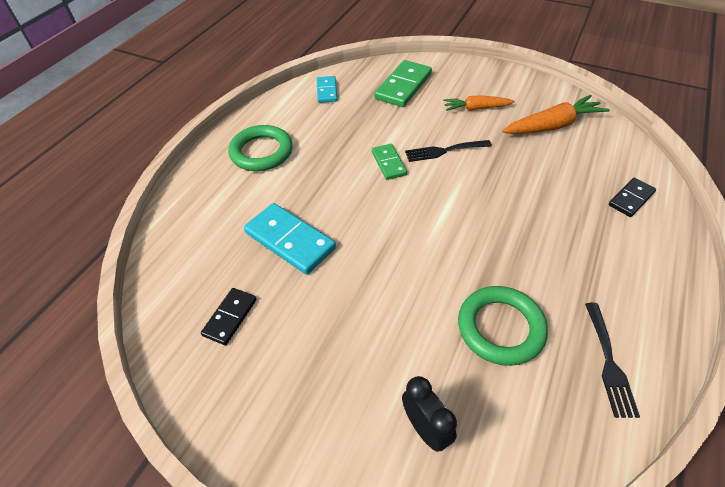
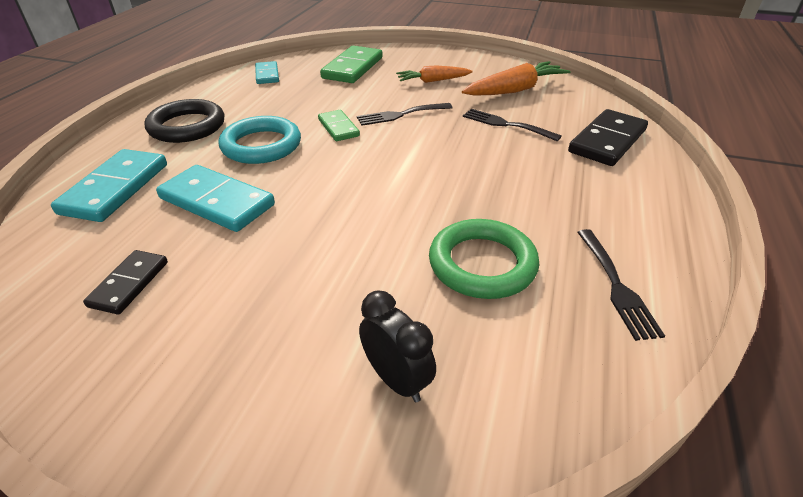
camera: 10 degrees left, 10 degrees down
(211, 219) = (115, 188): none -> turquoise domino
(261, 152) = (187, 126): green ring -> black ring
(323, 179) = (261, 145): none -> turquoise ring
(538, 170) = (506, 124): none -> black fork
(631, 199) = (607, 141): black domino -> black domino, size x1.71

